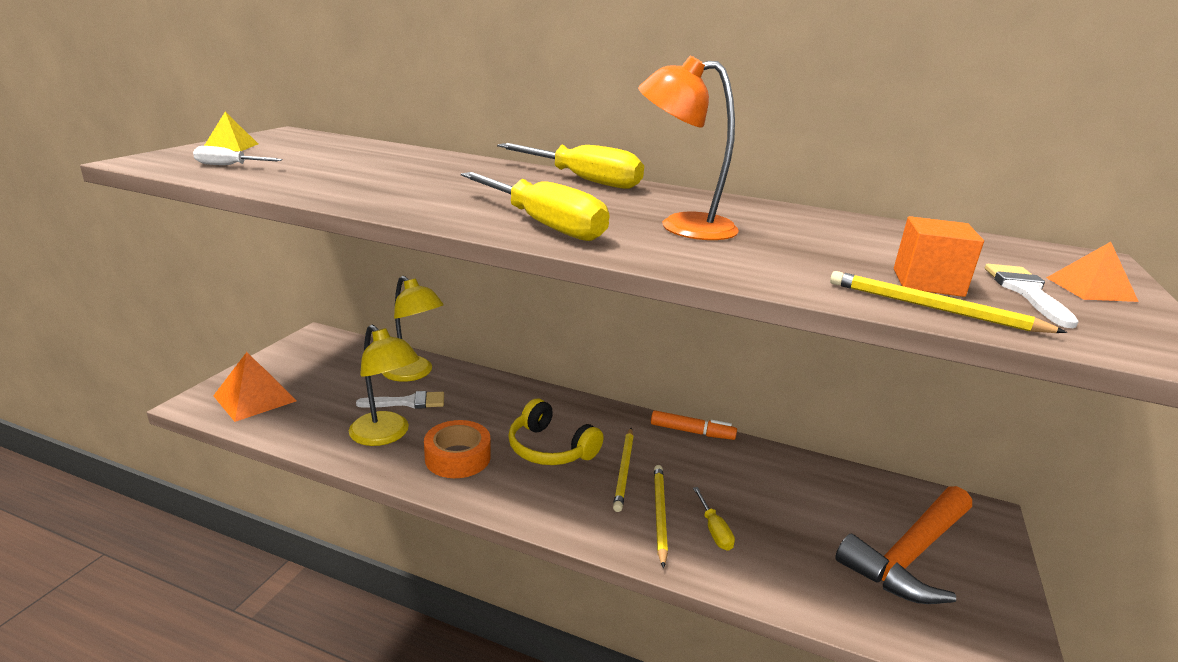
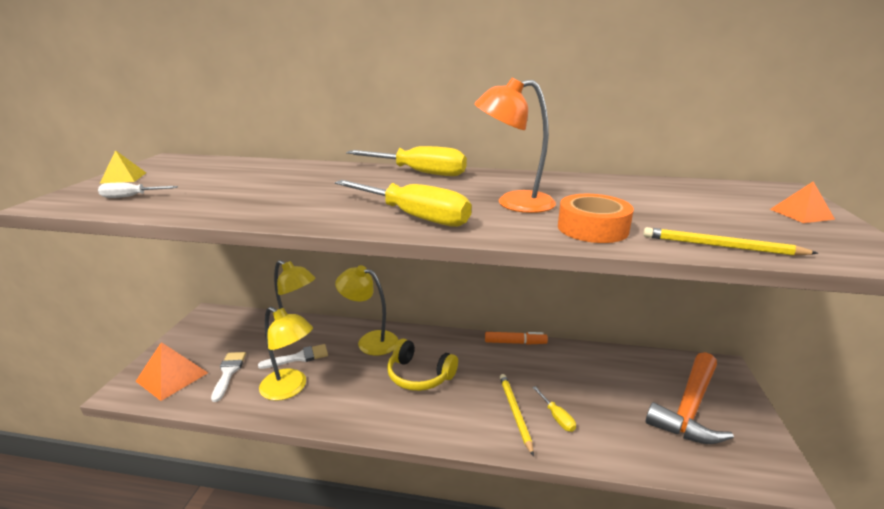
camera: 10 degrees left, 0 degrees up
(458, 457) = (352, 396): orange tape -> orange tape (592, 228)
(502, 398) = (370, 341): none -> yellow lamp
(624, 470) = (478, 382): yellow pencil -> none
(927, 282) = (703, 225): orange cube -> none
(1026, 292) = (767, 223): white brush -> white brush (228, 372)

